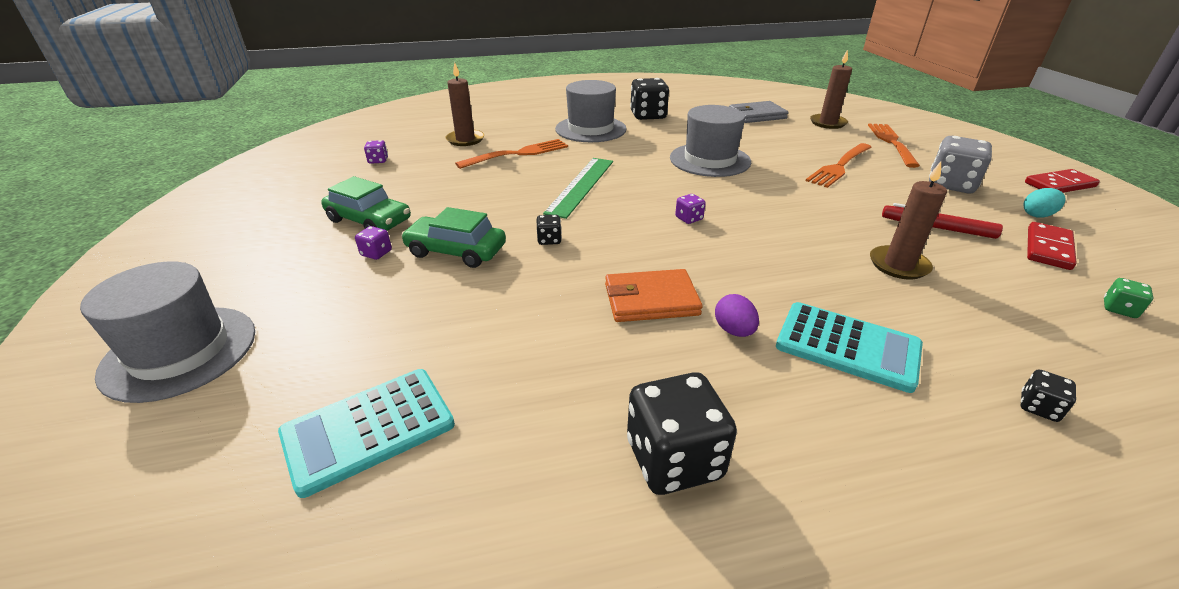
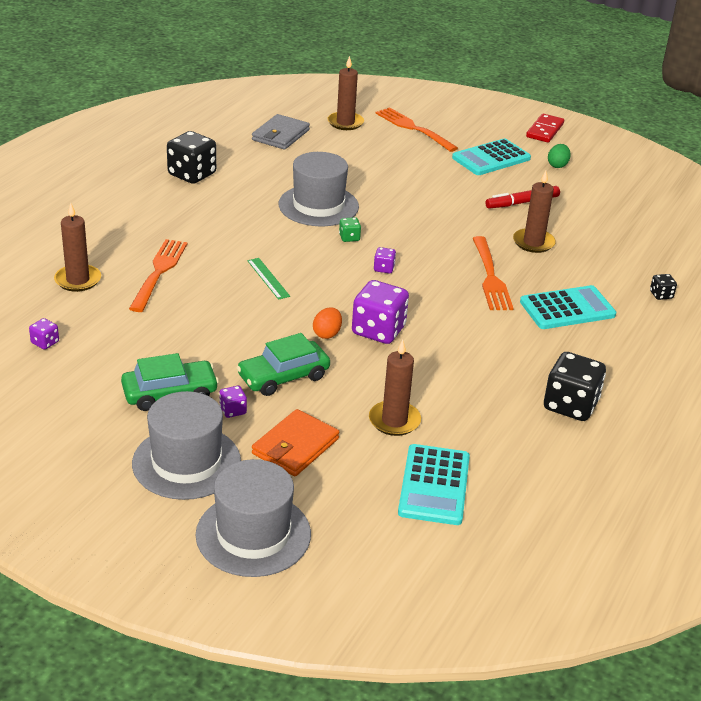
camera: 50 degrees left, 0 degrees up
(462, 339) = (394, 421): none -> brown candle
(549, 240) = (327, 334): black dice -> orange egg
(580, 186) = (268, 278): green ruler -> green ruler, size x0.56
(590, 129) = (170, 214): grey hat -> grey hat (186, 462)
(595, 259) = (378, 330): none -> purple dice
(651, 300) = (449, 338): orange wallet -> orange wallet (295, 446)
(734, 330) = (511, 331): purple egg -> none
(839, 166) = (410, 171): orange fork -> orange fork (490, 276)
(950, 184) = (491, 158): grey dice -> turquoise calculator
(1037, 215) = (557, 165): turquoise egg -> green egg
(1048, 248) = (585, 191): red domino -> none
(1119, 309) = (644, 220): green dice -> green dice (349, 238)

